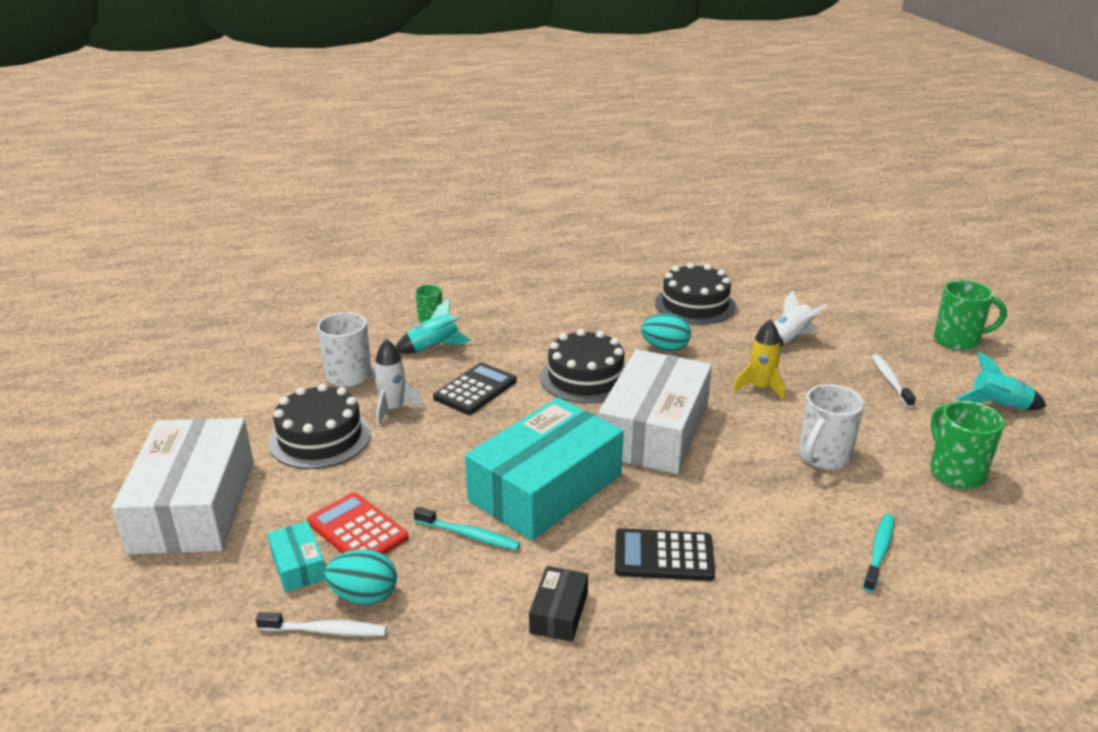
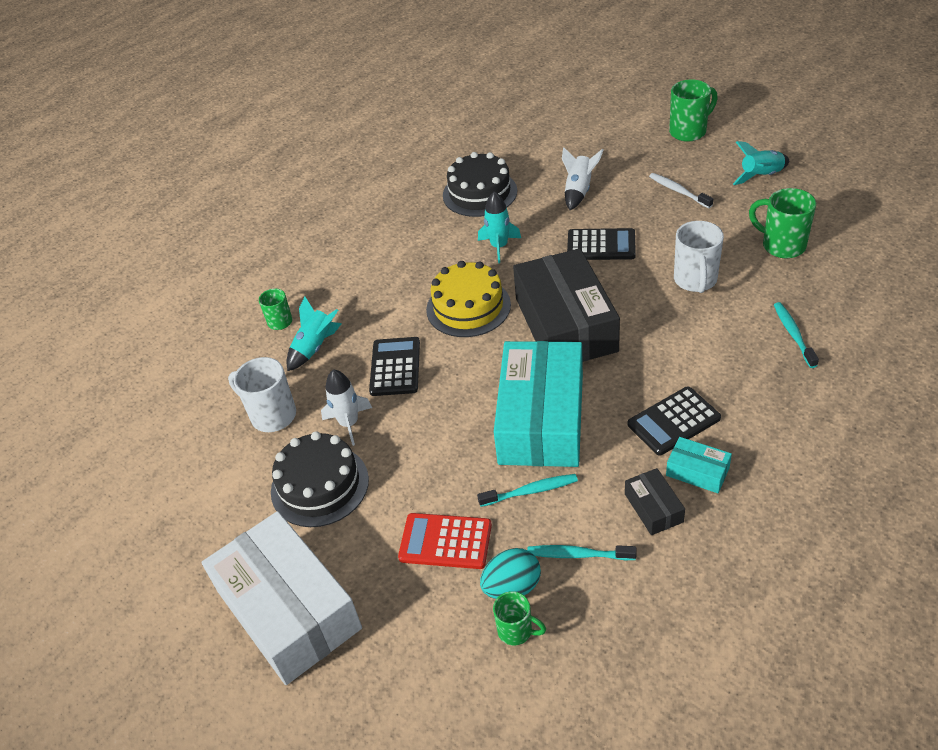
camera: 30 degrees left, 15 degrees up
(298, 565) = (435, 598): turquoise box -> turquoise box (697, 471)
(325, 631) = (516, 631): white toothbrush -> green mug
(447, 607) = (578, 554): none -> turquoise toothbrush
(585, 377) = (468, 307): black cake -> yellow cake
(654, 430) = (565, 324): white box -> black box
(665, 348) = (499, 246): turquoise egg -> turquoise rocket
(760, 388) = (601, 245): yellow rocket -> black calculator

